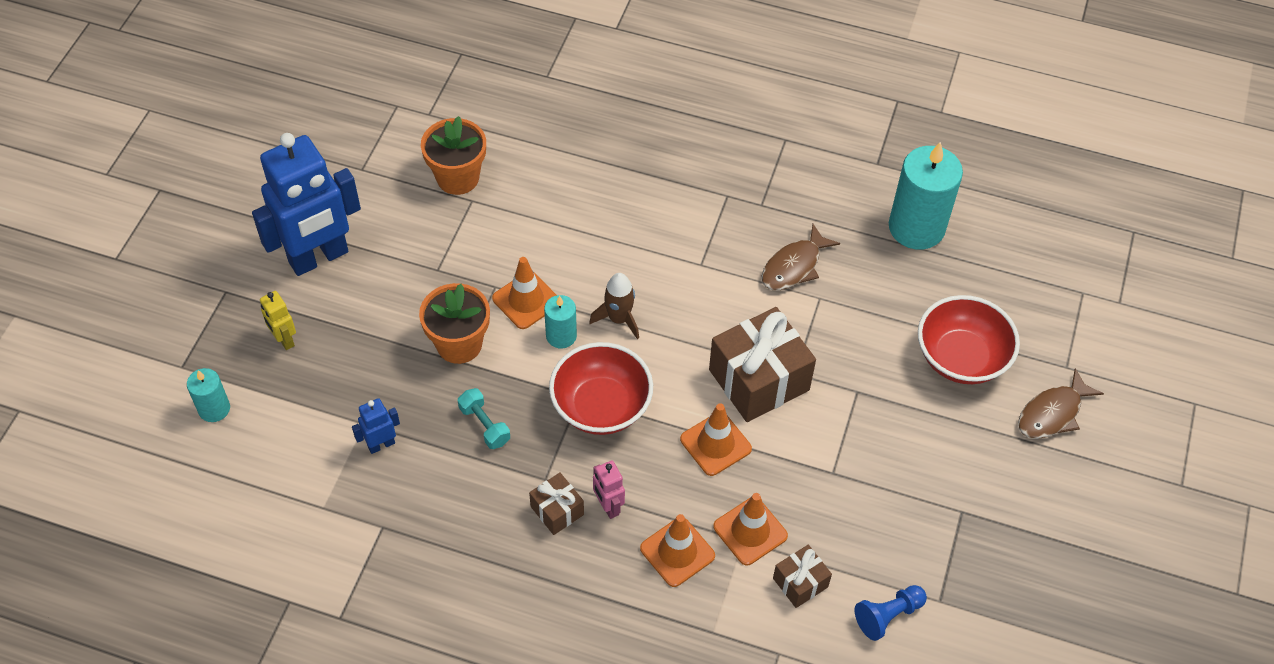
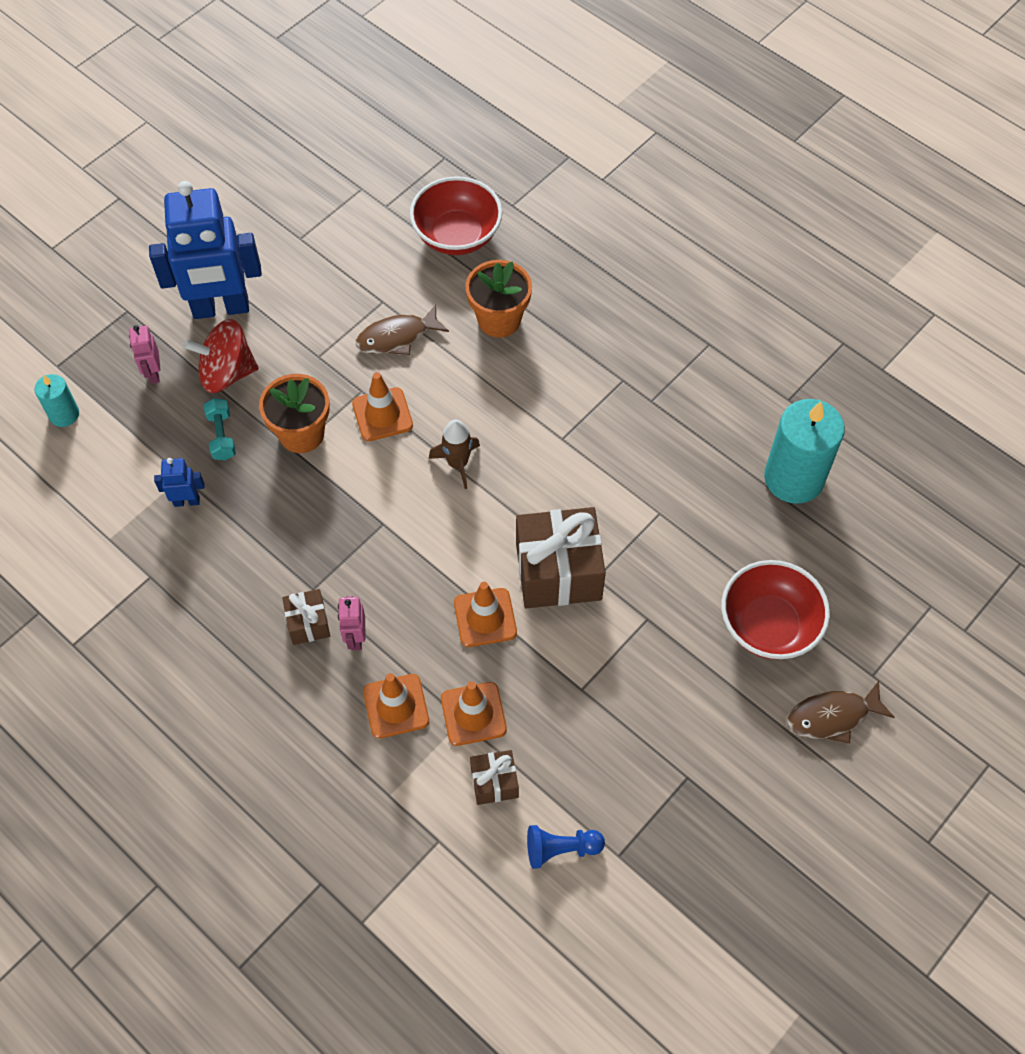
camera: 25 degrees right, 5 degrees up
(284, 340) = (153, 373): yellow robot -> pink robot
(357, 314) = (227, 373): none -> red spinning top
(458, 178) = (381, 276): orange flower pot -> orange flower pot (499, 320)
(484, 425) = (285, 518): turquoise dumbbell -> turquoise dumbbell (222, 436)
(561, 336) = (397, 460): turquoise candle -> none
(601, 406) = (398, 541): red bowl -> red bowl (457, 235)
(794, 266) = (651, 473): brown fish -> brown fish (397, 337)

